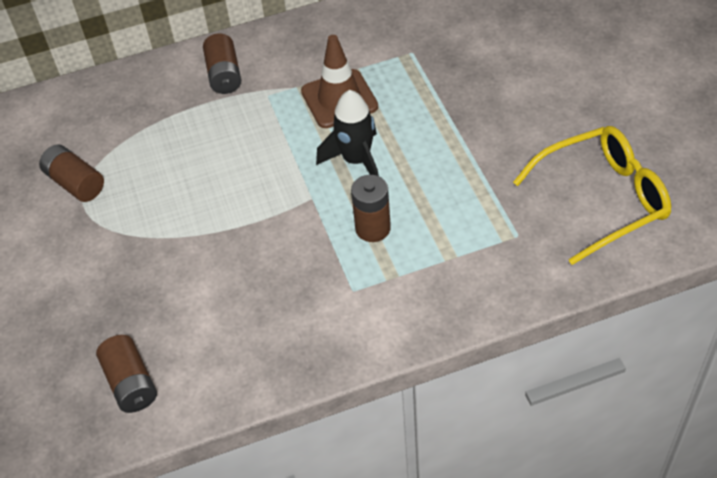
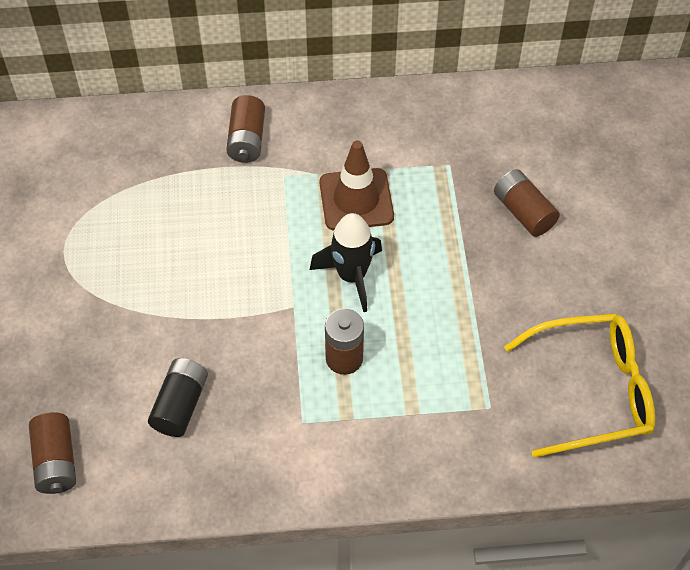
camera: 10 degrees right, 5 degrees up
(75, 183) = (63, 225): brown battery -> brown battery (523, 212)
(234, 305) = (180, 405): none -> black battery

